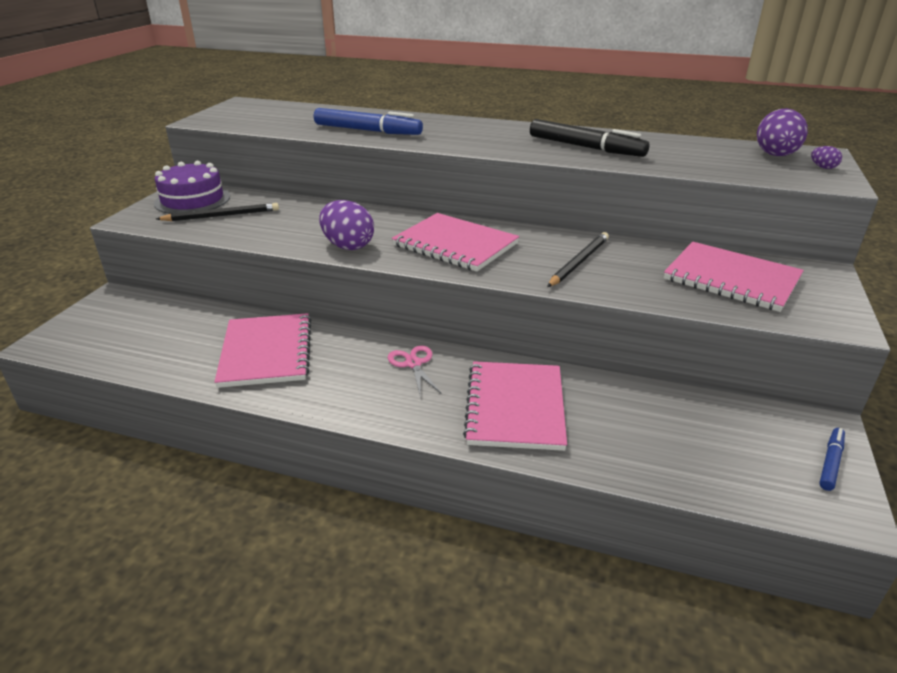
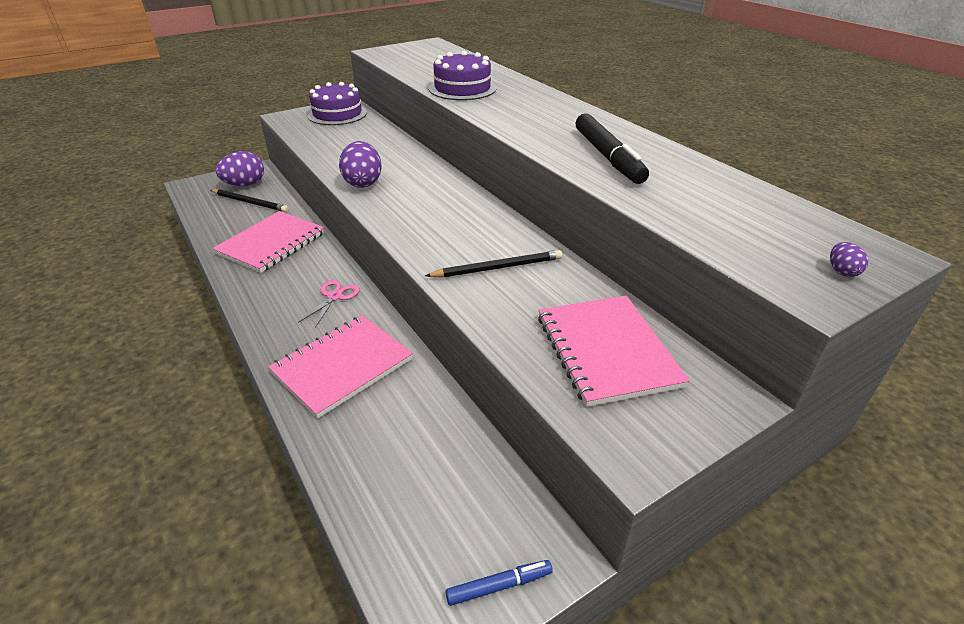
camera: 40 degrees right, 5 degrees up
(222, 215) = (333, 131): black pencil -> black pencil (250, 202)
(367, 131) = (462, 88): blue marker -> purple cake
(455, 245) = (432, 211): pink notebook -> none
(775, 155) = (810, 235): purple egg -> purple egg (245, 185)

